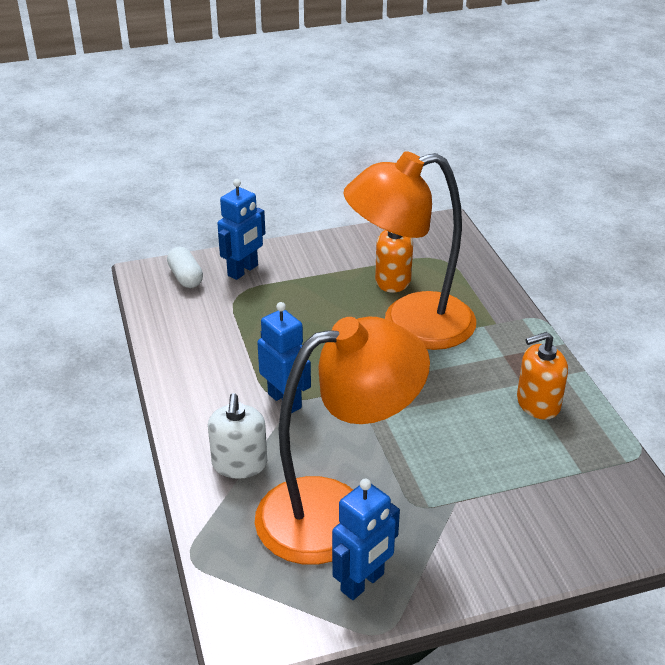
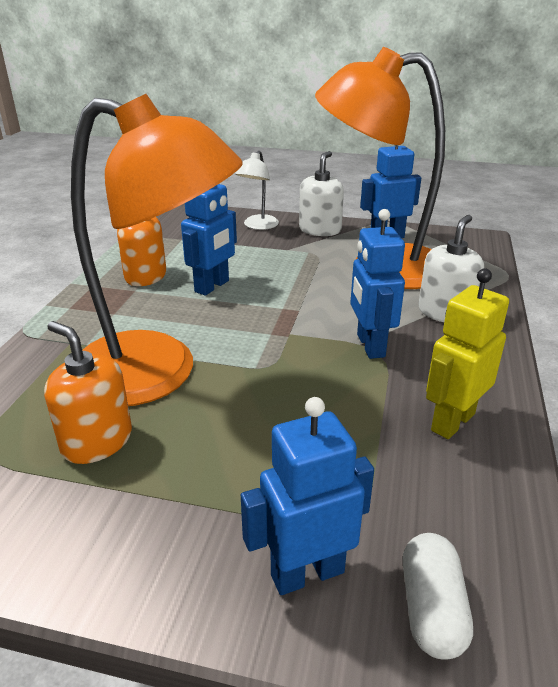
camera: 150 degrees left, 5 degrees down
(201, 360) = (452, 422): none -> yellow robot
(454, 563) = (320, 230): none -> white soap dispenser
(466, 414) = (212, 286): none -> blue robot
(533, 538) = (258, 226): none -> white lamp

